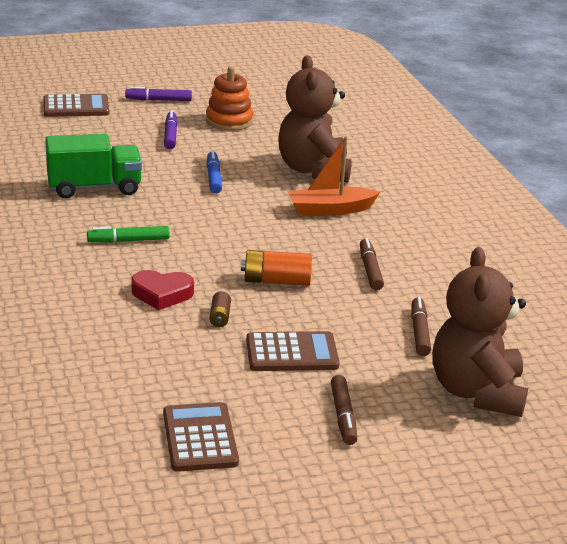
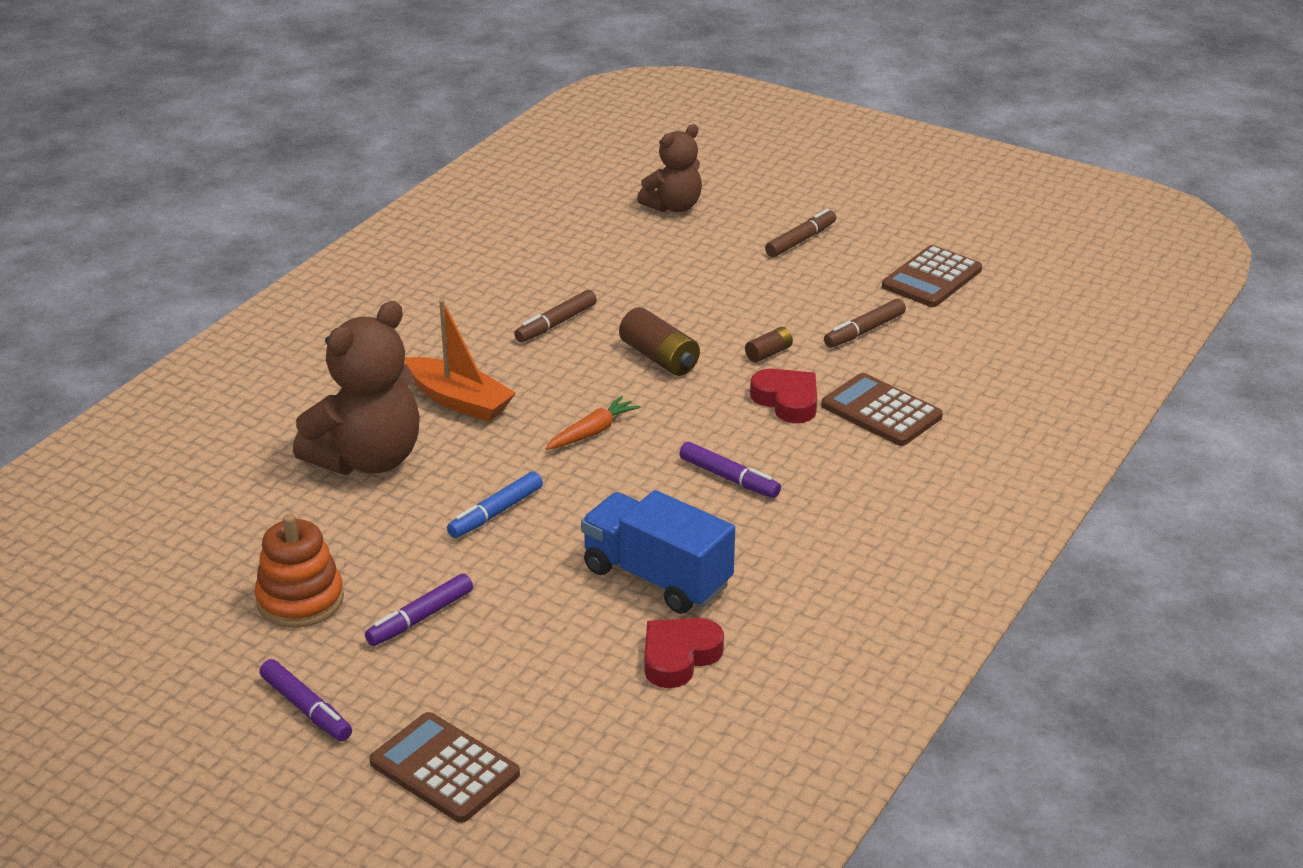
camera: 130 degrees left, 5 degrees up
(37, 168) = (679, 657): none -> red heart
(94, 188) = (657, 577): green truck -> blue truck
(129, 241) = (729, 478): green marker -> purple marker
(237, 228) = (592, 432): none -> orange carrot
(276, 281) = (659, 358): orange battery -> brown battery
(292, 353) = (760, 296): brown calculator -> brown calculator (881, 411)
(419, 332) = (627, 259): brown marker -> brown marker (864, 331)
(477, 392) = (673, 206): brown teddy bear -> brown teddy bear, size x0.61

